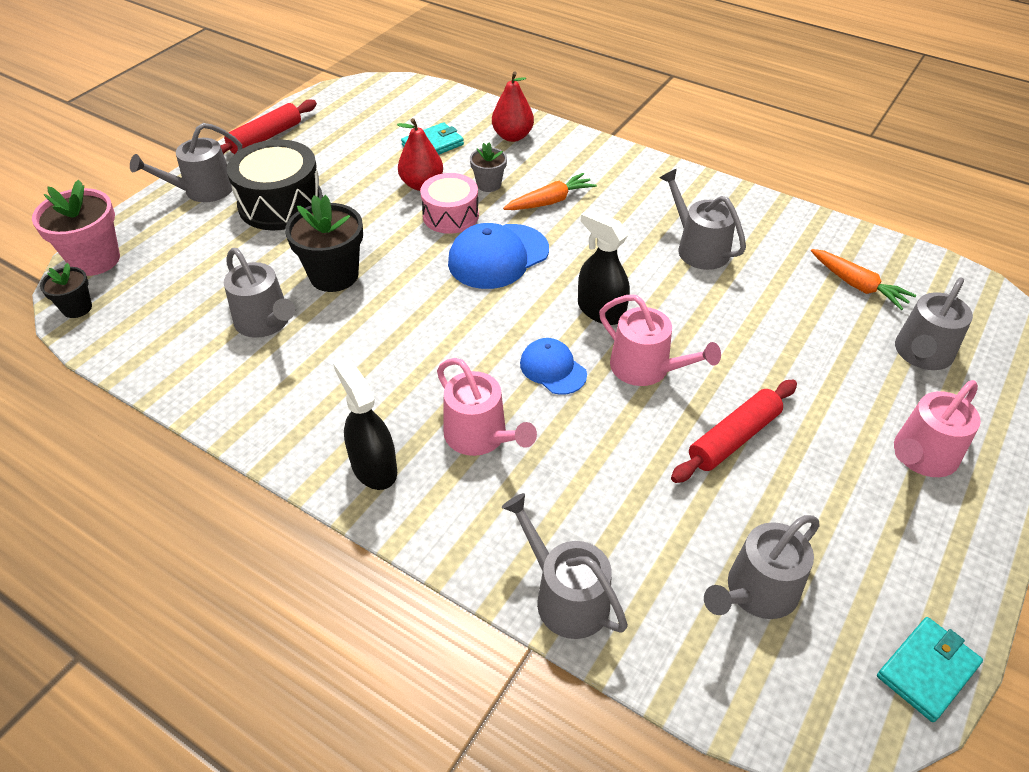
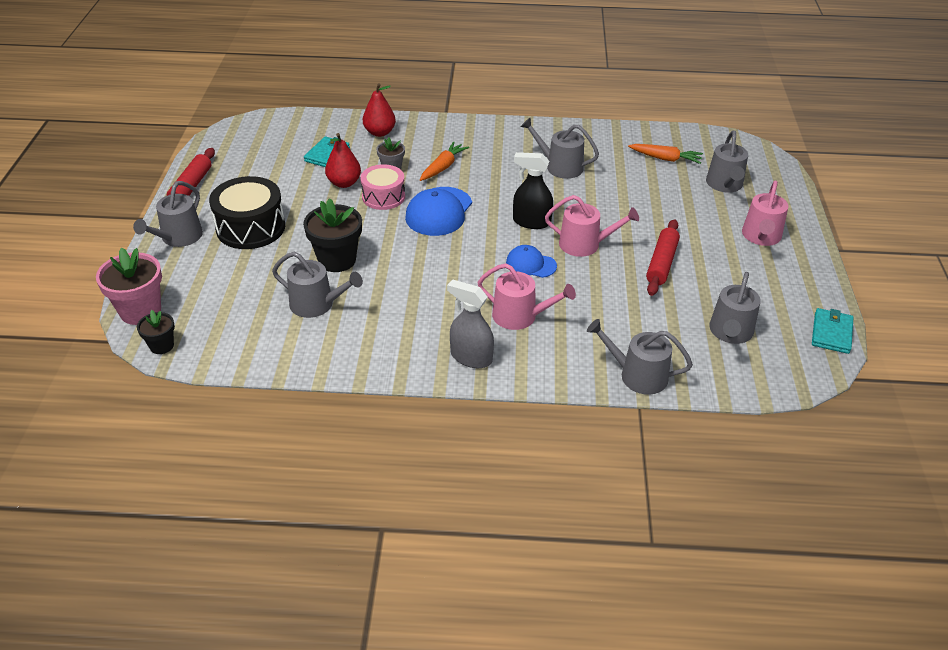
camera: 30 degrees left, 5 degrees down
(374, 467) = (471, 357): black spray bottle -> grey spray bottle

